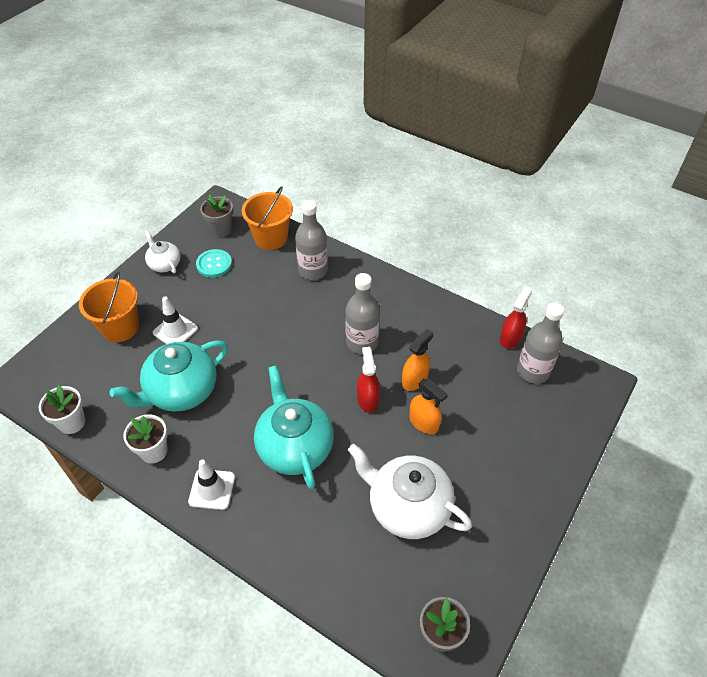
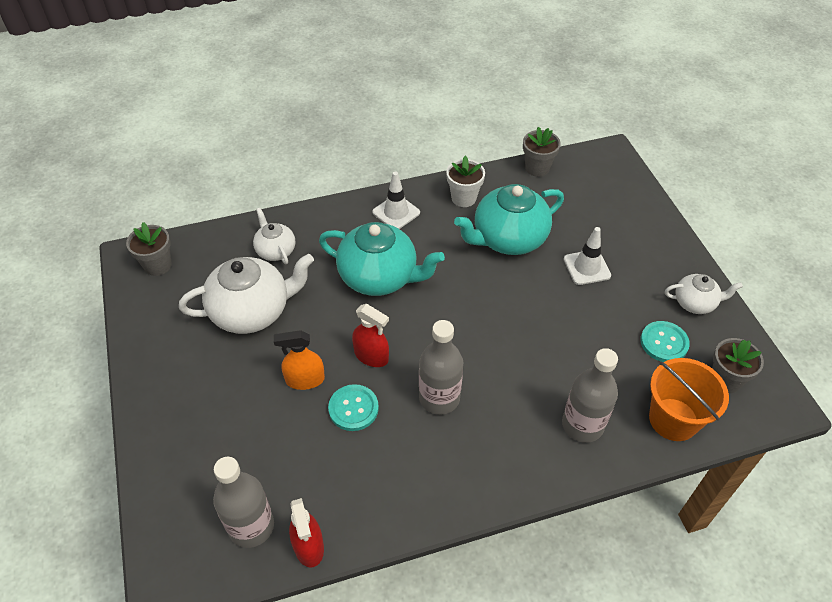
camera: 130 degrees right, 0 degrees up
(72, 422) = (537, 168): white flower pot -> grey flower pot
(120, 327) = (623, 234): orange bucket -> none
(181, 391) = (508, 239): turquoise teapot -> turquoise teapot turned 120 degrees counterclockwise
(335, 548) = (275, 250): none -> white teapot
(414, 380) = (353, 408): orange spray bottle -> turquoise button

